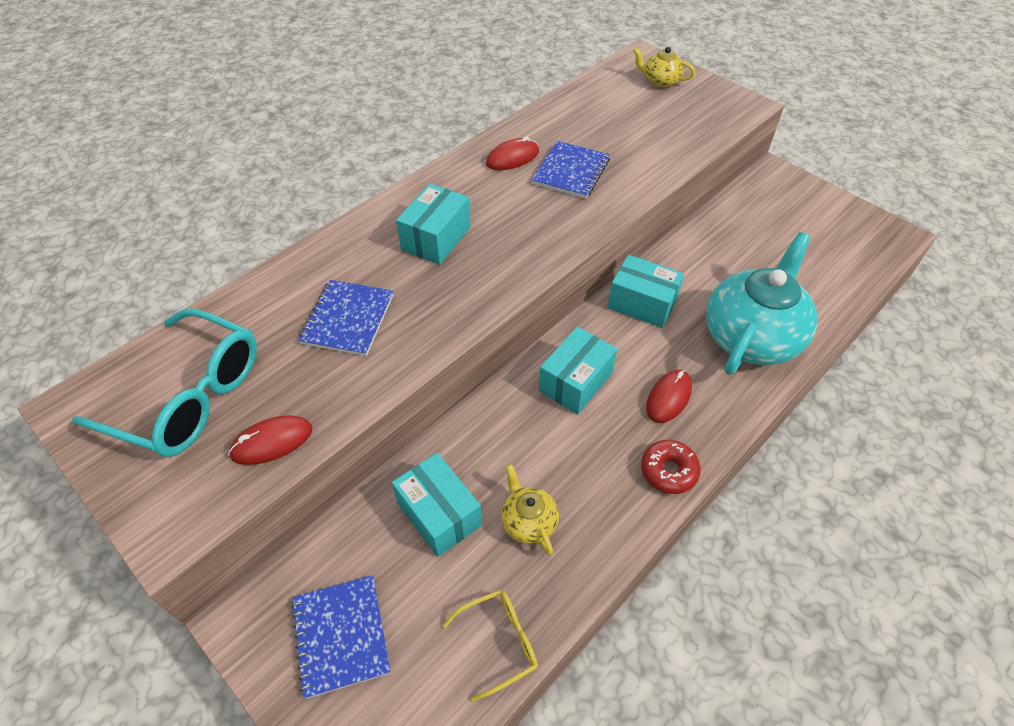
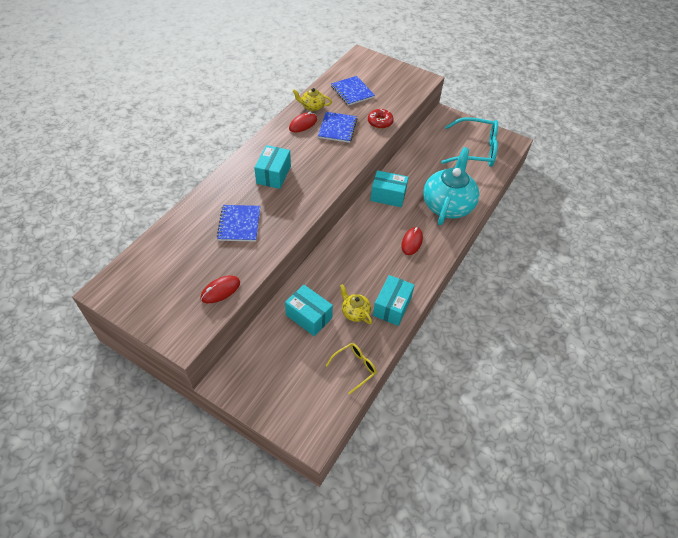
camera: 15 degrees left, 0 degrees up
(189, 396) = (167, 276): turquoise glasses -> turquoise glasses (475, 150)
(341, 636) = (276, 379): blue notebook -> blue notebook (352, 92)
(575, 382) = (362, 241): turquoise box -> turquoise box (392, 306)
(660, 81) = (374, 69): yellow teapot -> yellow teapot (312, 107)
(668, 471) = (419, 277): red donut -> red donut (380, 122)

